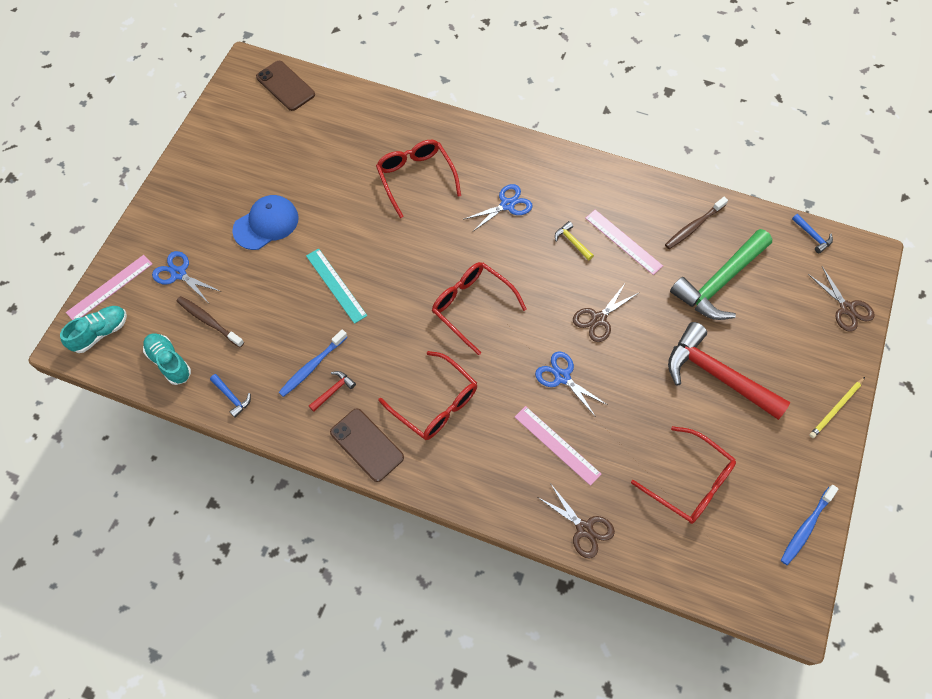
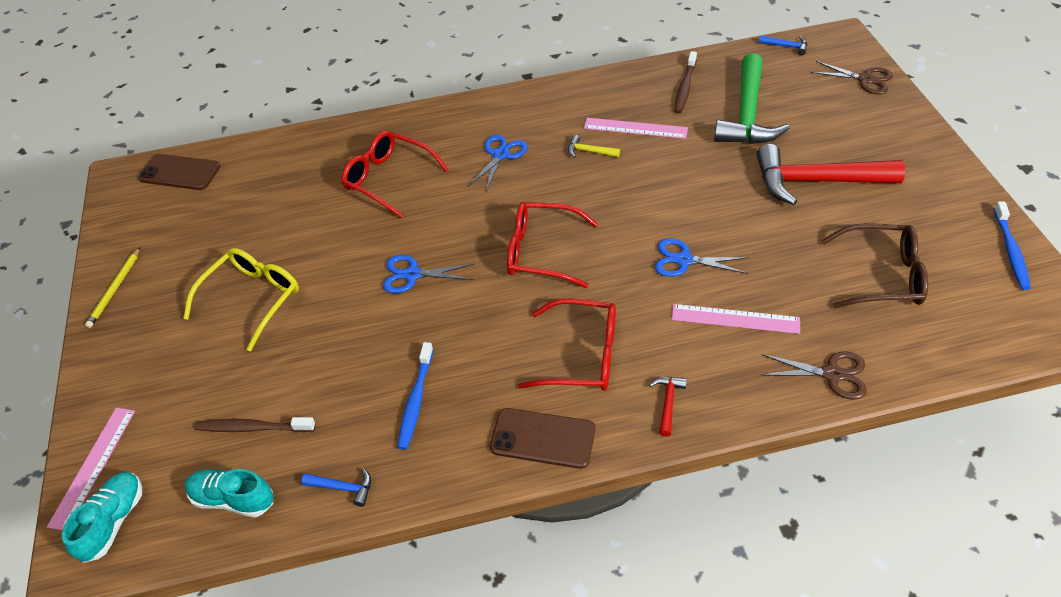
camera: 30 degrees left, 15 degrees down
(178, 273) = (177, 402): blue scissors -> blue scissors (412, 274)
(266, 224) = (252, 299): blue cap -> yellow glasses
(333, 390) = (460, 409): red hammer -> red hammer (668, 402)
(336, 285) = (380, 311): turquoise ruler -> none
(598, 319) = (671, 196): brown scissors -> none
(689, 482) = (882, 276): red glasses -> brown glasses
(836, 408) = (935, 151): yellow pencil -> yellow pencil (115, 289)

